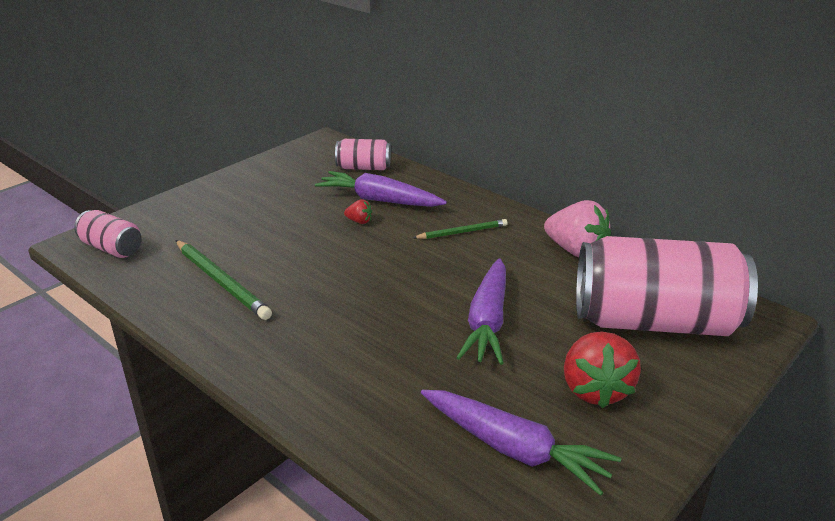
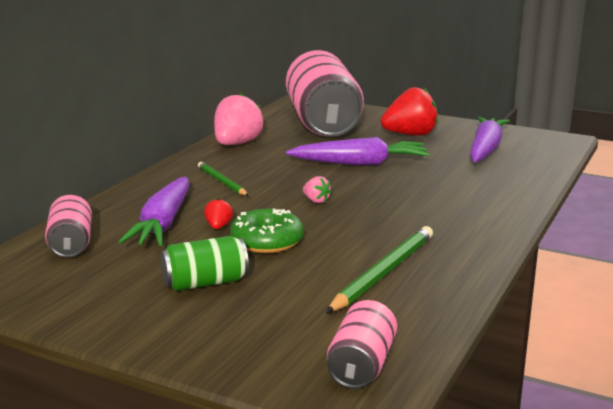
camera: 105 degrees left, 10 degrees down
(266, 208) = (205, 283): none -> green can
(317, 239) = (267, 241): none -> green donut
(390, 274) = (316, 201): none -> pink strawberry

